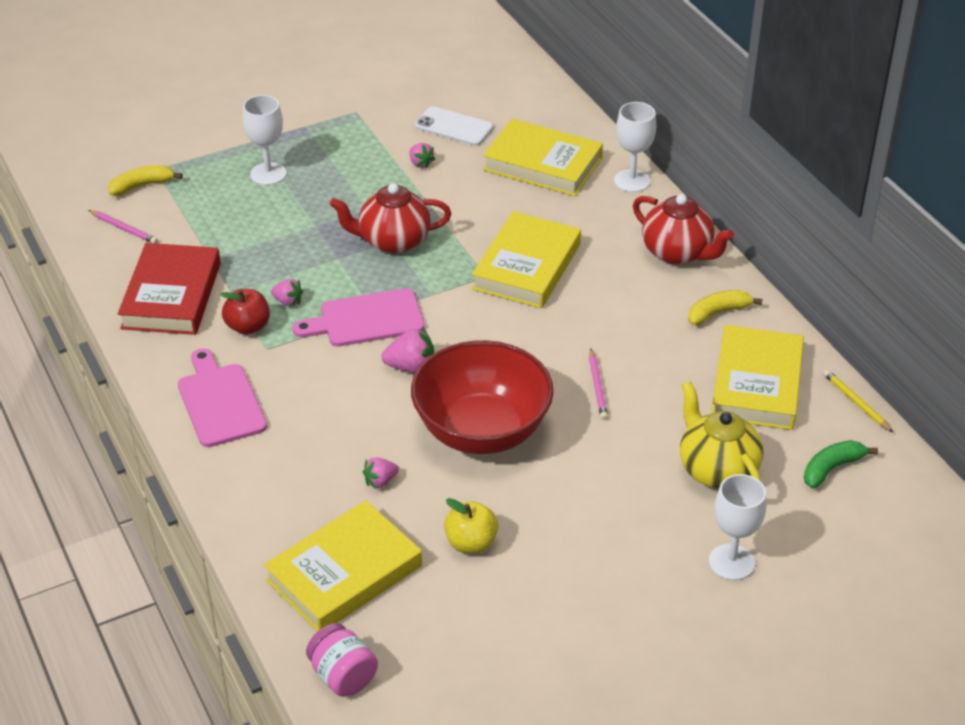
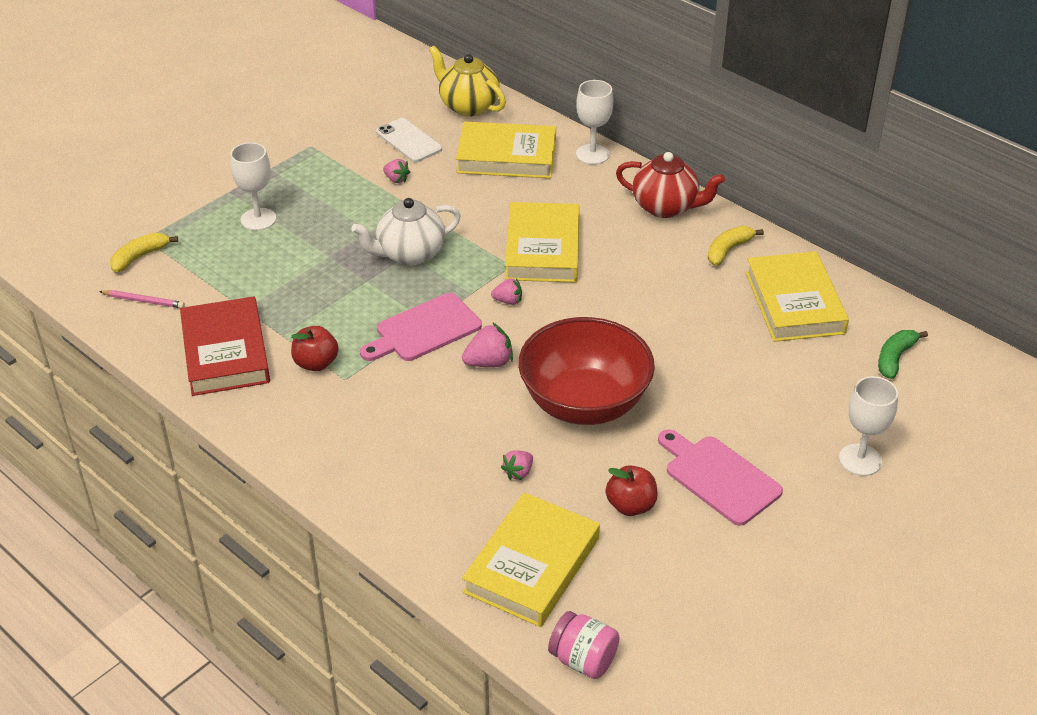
camera: 20 degrees left, 0 degrees up
(220, 402) = (327, 439): pink cutting board -> pink cutting board (719, 477)
(288, 301) = (341, 331): pink strawberry -> pink strawberry (508, 301)
(393, 241) = (409, 254): red teapot -> white teapot
(454, 127) = (409, 141): white phone -> white phone turned 45 degrees clockwise
(471, 543) = (631, 505): yellow apple -> red apple
(597, 386) = (663, 338): pink pencil -> none
(716, 470) = (803, 384): yellow teapot -> yellow teapot (468, 106)
(856, 402) = (882, 298): yellow pencil -> none

